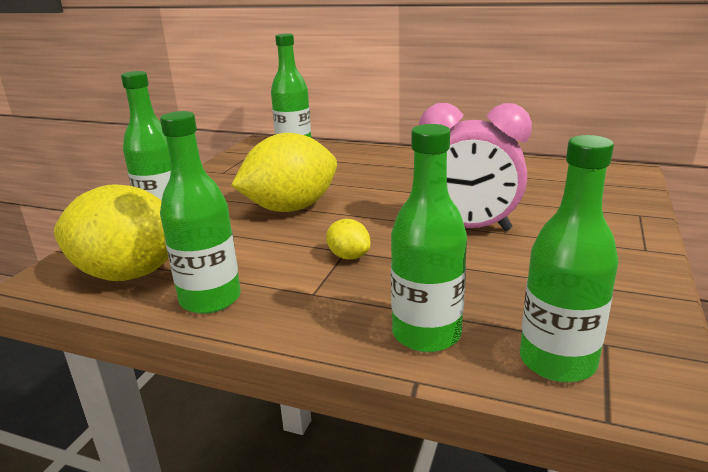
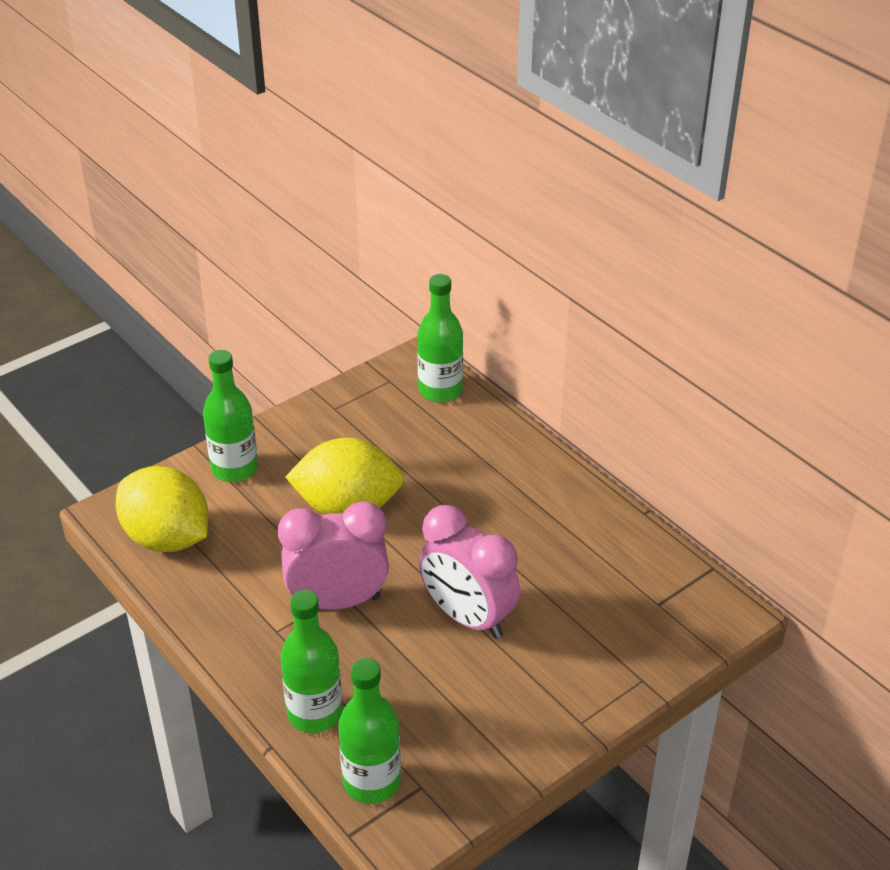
camera: 30 degrees right, 15 degrees up
(210, 299) = (204, 599): green bottle -> none
(348, 256) = (337, 602): yellow lemon -> pink clock

